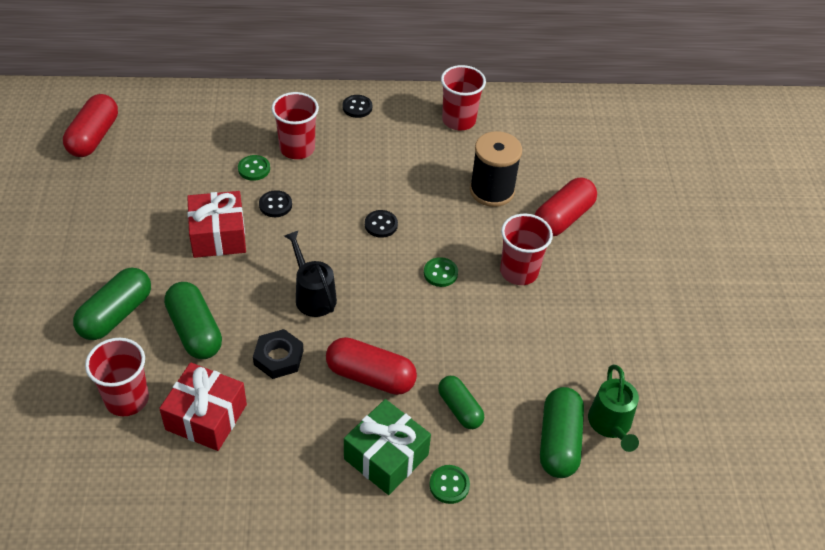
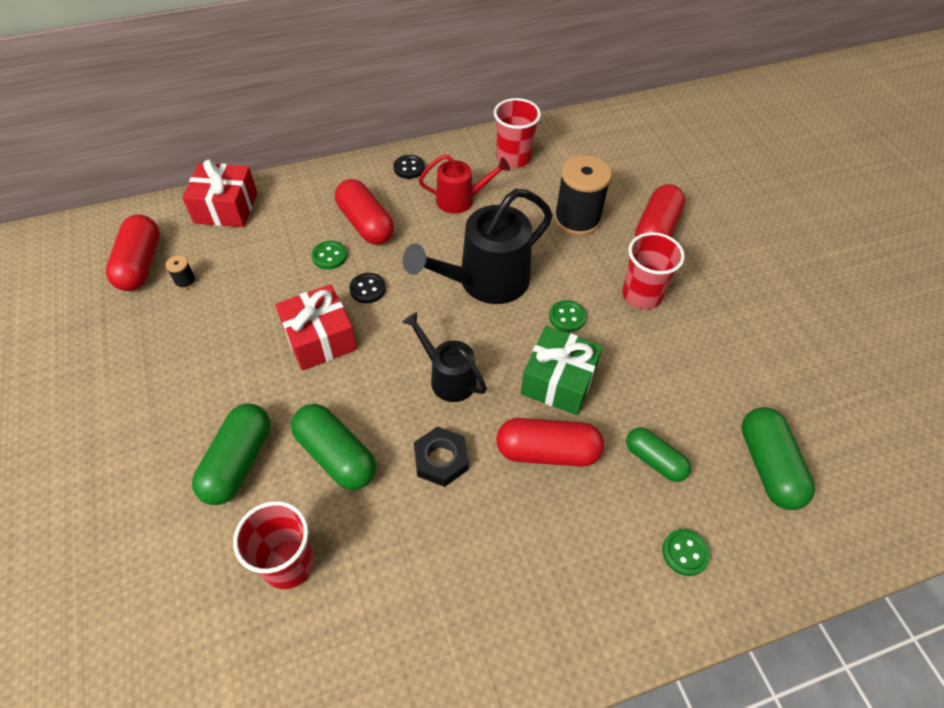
camera: 15 degrees left, 5 degrees up
(125, 160) = (185, 281): none -> black spool
(206, 417) = (389, 556): red gift -> red gift (226, 207)
(297, 148) = (366, 224): red cup -> red capsule
(381, 225) = (485, 282): black button -> black watering can
(386, 457) = (605, 541): green gift -> green gift (558, 381)
(392, 147) = (461, 200): none -> red watering can
(611, 425) = (808, 432): green watering can -> none

